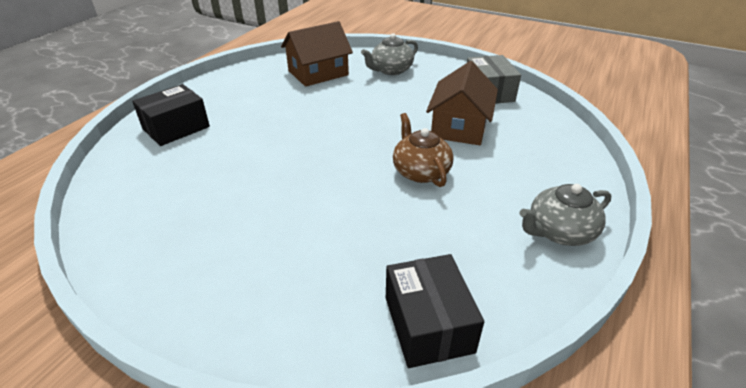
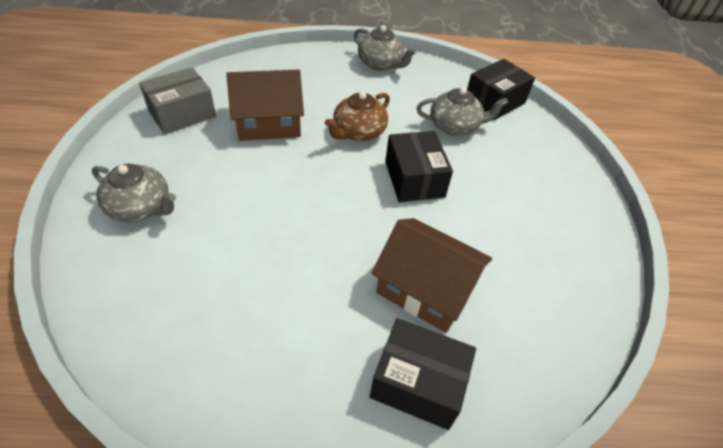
camera: 120 degrees left, 10 degrees up
(318, 73) = (174, 290): brown house -> brown house (425, 289)
(332, 184) = (414, 179): none -> black box
(393, 249) = (455, 126): none -> grey teapot

